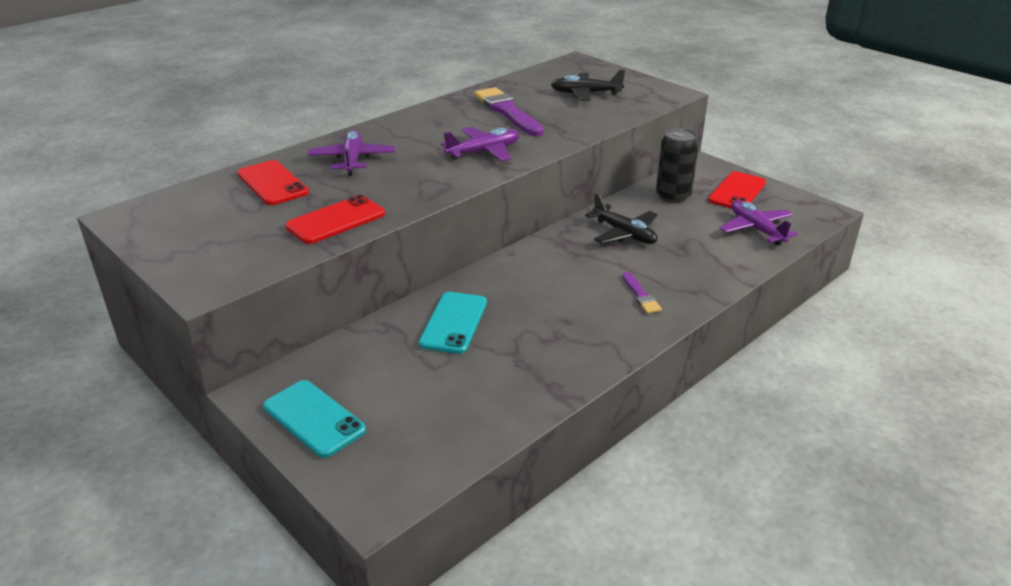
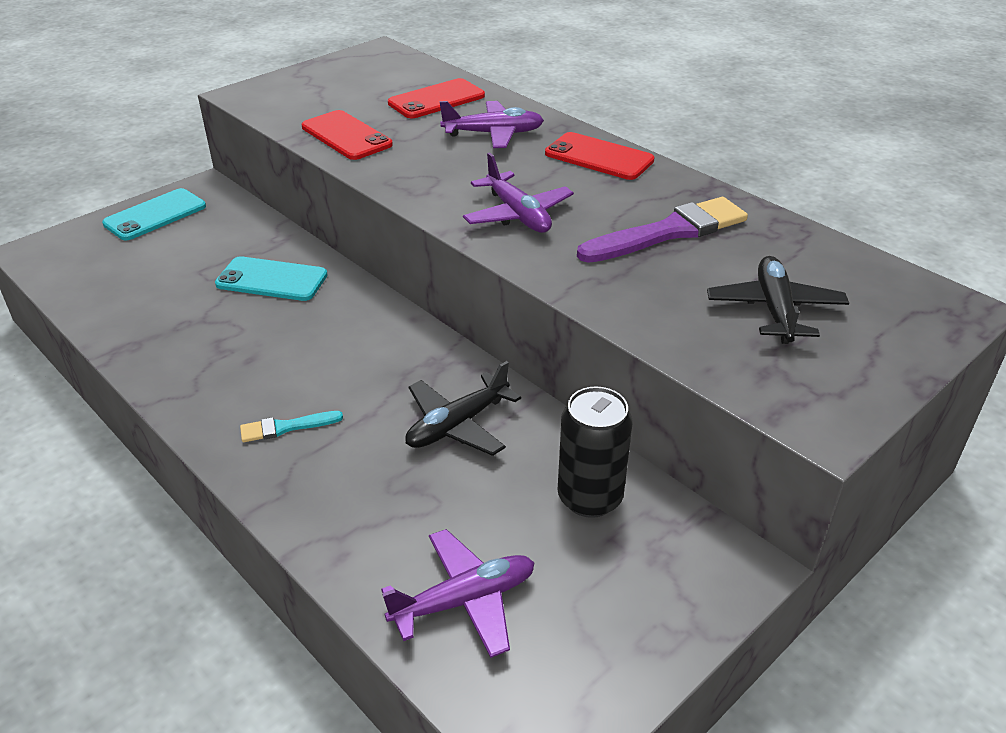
camera: 90 degrees right, 5 degrees up
(641, 295) = (286, 427): purple brush -> turquoise brush
(737, 191) = (619, 600): red phone -> red phone (599, 157)

